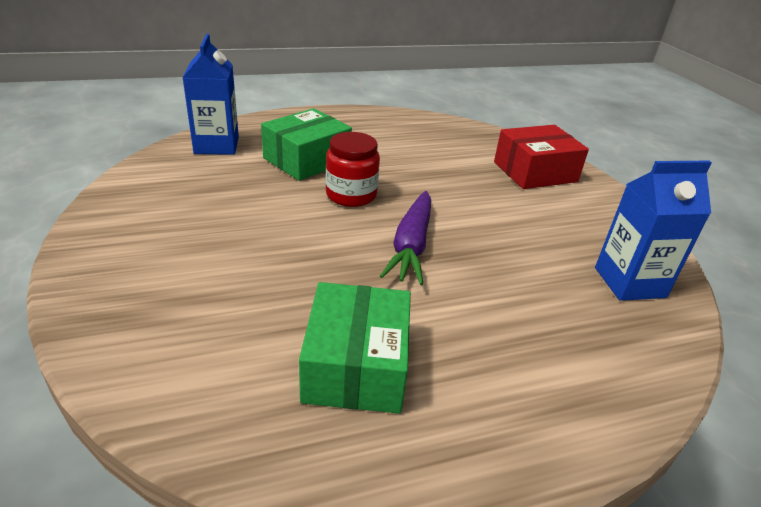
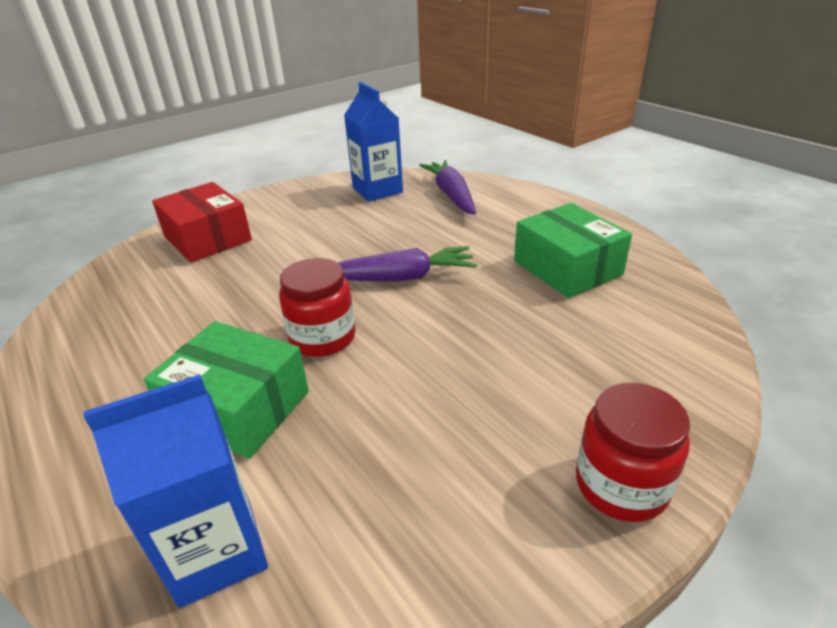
camera: 105 degrees left, 0 degrees up
(99, 263) = (621, 485): none -> red jar
(356, 365) = (567, 268): green box -> green box turned 75 degrees clockwise
(602, 341) = (451, 195): none -> purple carrot

